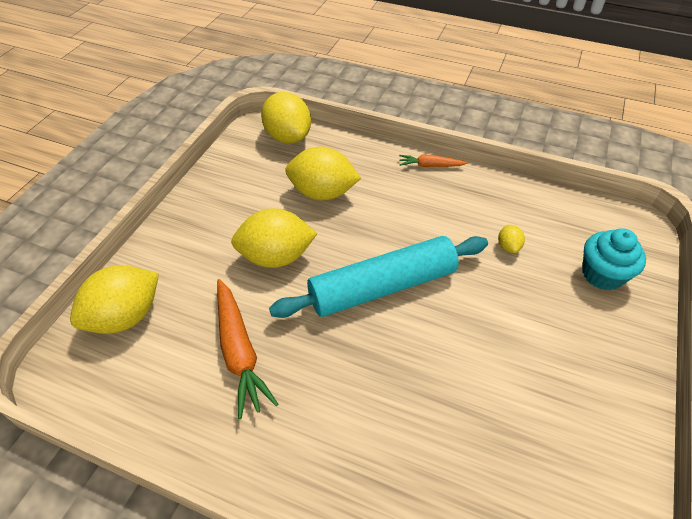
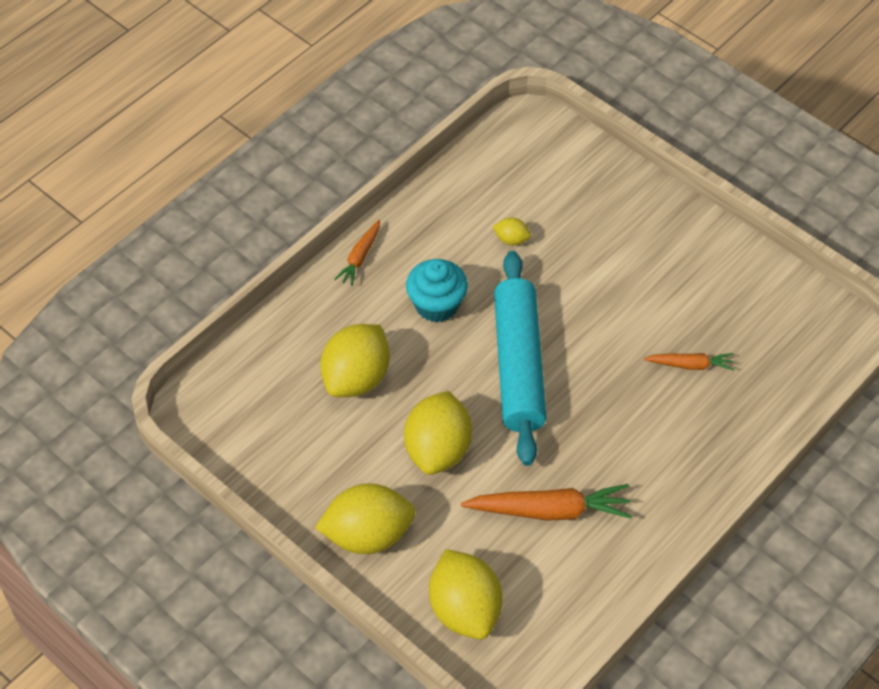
camera: 70 degrees left, 5 degrees up
(288, 137) = (232, 386): yellow lemon -> yellow lemon (368, 535)
(456, 431) = (690, 365): none -> orange carrot
(602, 274) = (576, 183): turquoise cupcake -> turquoise cupcake (436, 305)

